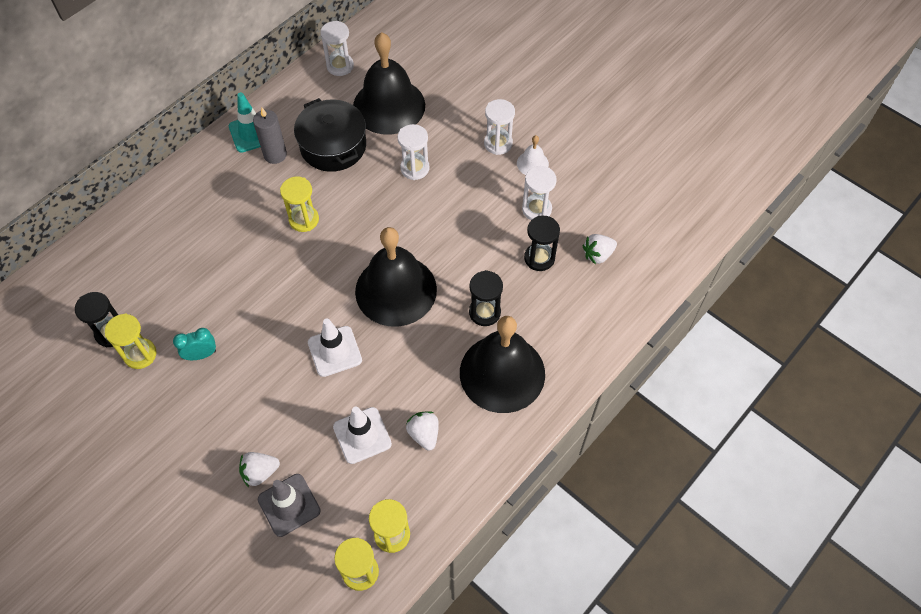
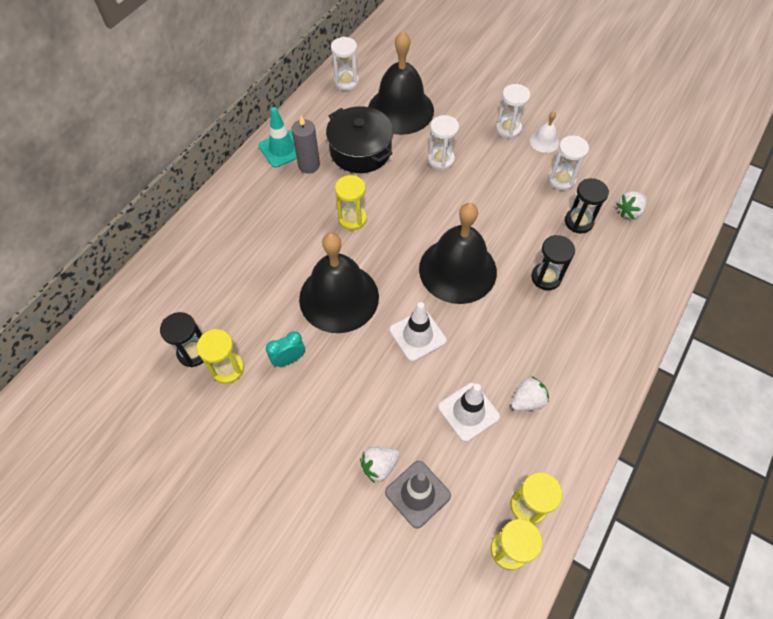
camera: 10 degrees left, 0 degrees up
(424, 434) = (527, 400): white strawberry -> white strawberry turned 90 degrees clockwise
(502, 373) = (580, 330): black bell -> black bell (339, 297)

